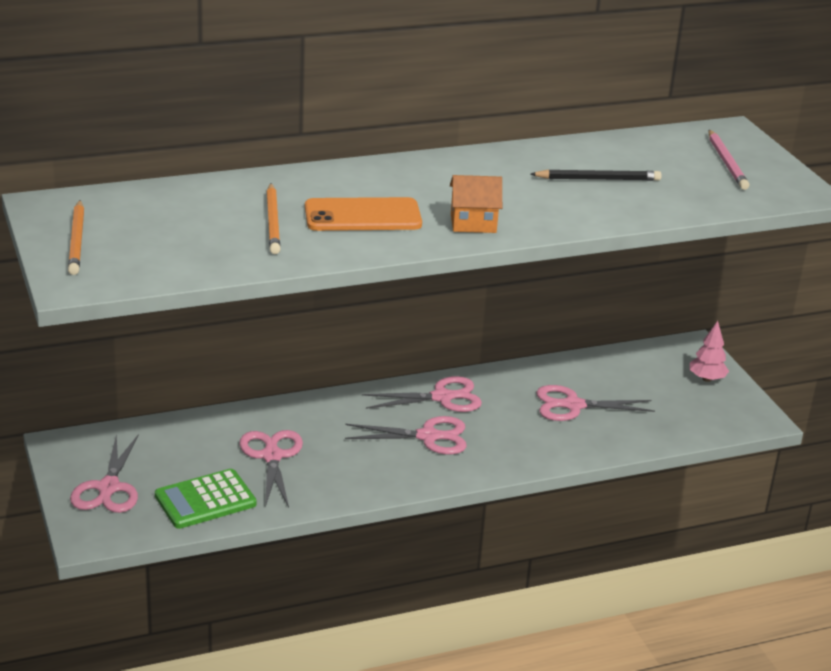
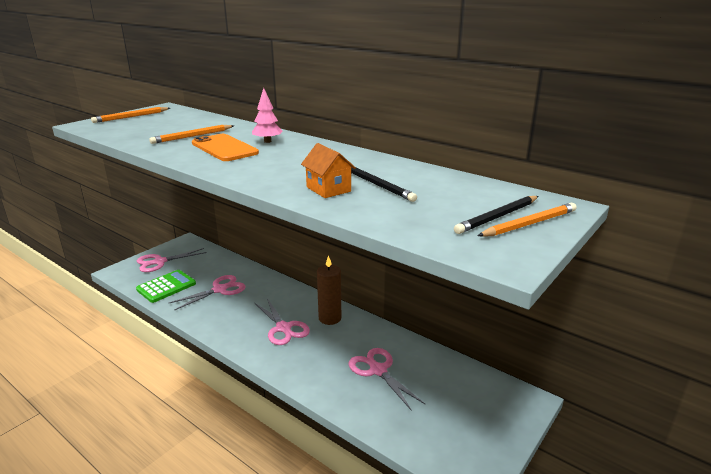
camera: 60 degrees right, 5 degrees down
(205, 500) = (166, 287): green calculator -> green calculator turned 105 degrees clockwise
(442, 397) = (330, 318): pink scissors -> brown candle
(473, 223) = (250, 170): orange house -> orange house (328, 189)
(706, 379) = (493, 424): pink tree -> pink tree (267, 141)
(726, 162) = (497, 217): pink pencil -> black pencil
(751, 158) = (529, 224): none -> orange pencil

